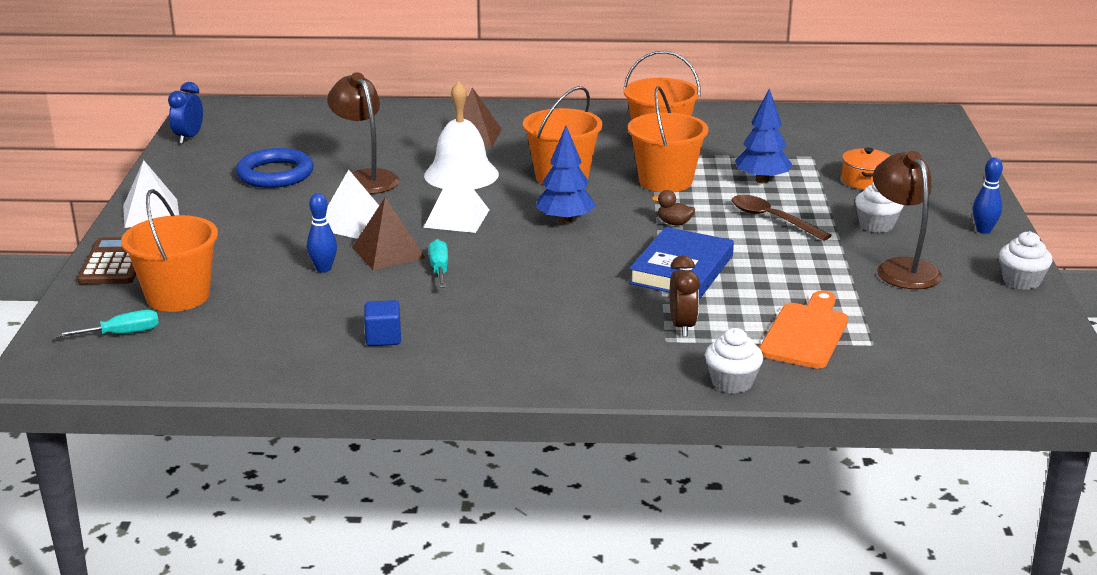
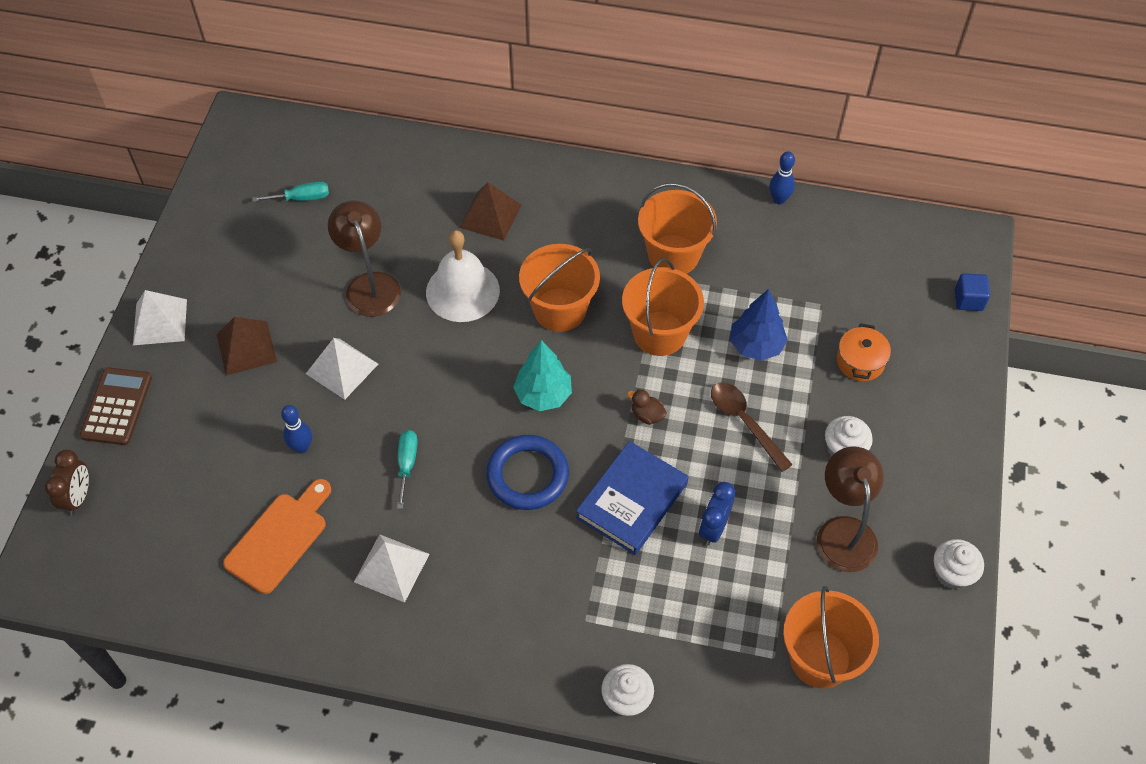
camera: 10 degrees right, 30 degrees up
(122, 334) = (110, 530): turquoise screwdriver -> turquoise screwdriver (302, 198)
(178, 296) = (165, 474): orange bucket -> orange bucket (820, 658)
(189, 138) = (213, 181): blue clock -> blue clock (713, 528)
(275, 174) = (285, 264): blue ring -> blue ring (527, 475)
(383, 338) = (334, 574): blue cube -> blue cube (968, 300)
(388, 252) = (365, 427): brown pyramid -> brown pyramid (246, 348)
(456, 218) = (441, 374): white pyramid -> white pyramid (392, 567)
(565, 221) = (543, 395): blue tree -> turquoise tree
(682, 326) = (606, 599): brown clock -> brown clock (78, 497)
(805, 333) = (717, 629): orange cutting board -> orange cutting board (279, 538)
(983, 230) = (948, 475): blue bowling pin -> blue bowling pin (779, 199)

